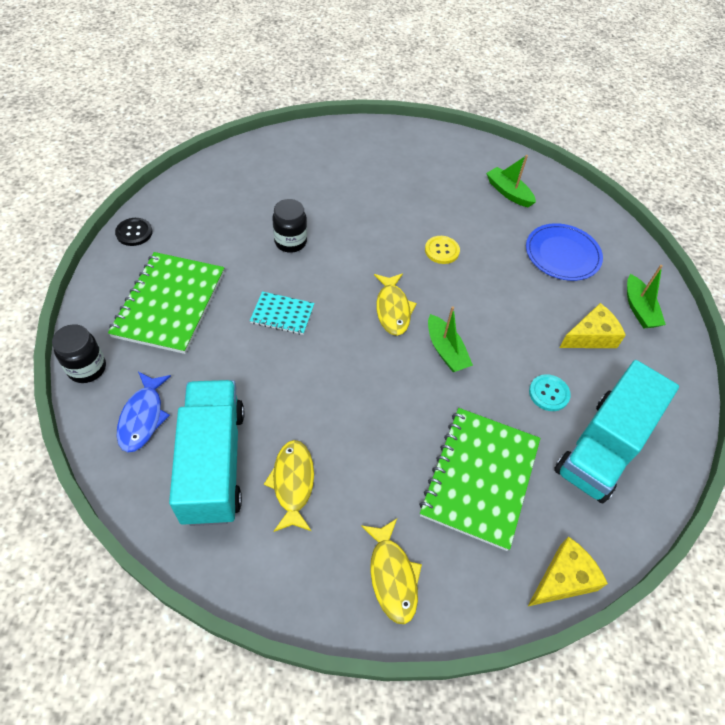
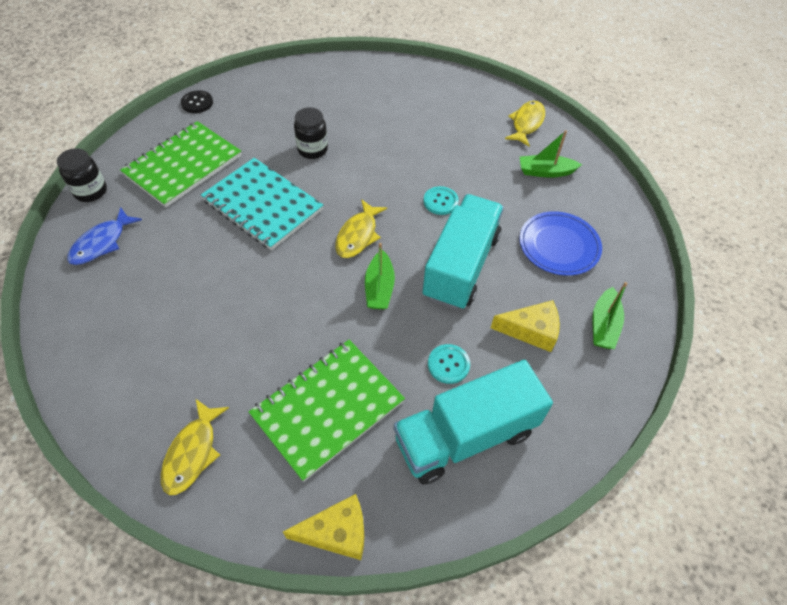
camera: 30 degrees right, 0 degrees up
(213, 463) = (125, 299): turquoise truck -> turquoise truck (461, 266)
(282, 314) = (263, 205): turquoise notebook -> turquoise notebook, size x1.97
(293, 483) = (171, 341): yellow fish -> yellow fish (526, 123)
(442, 251) = (440, 201): yellow button -> turquoise button
(508, 192) = (545, 172): green boat -> green boat turned 75 degrees counterclockwise

